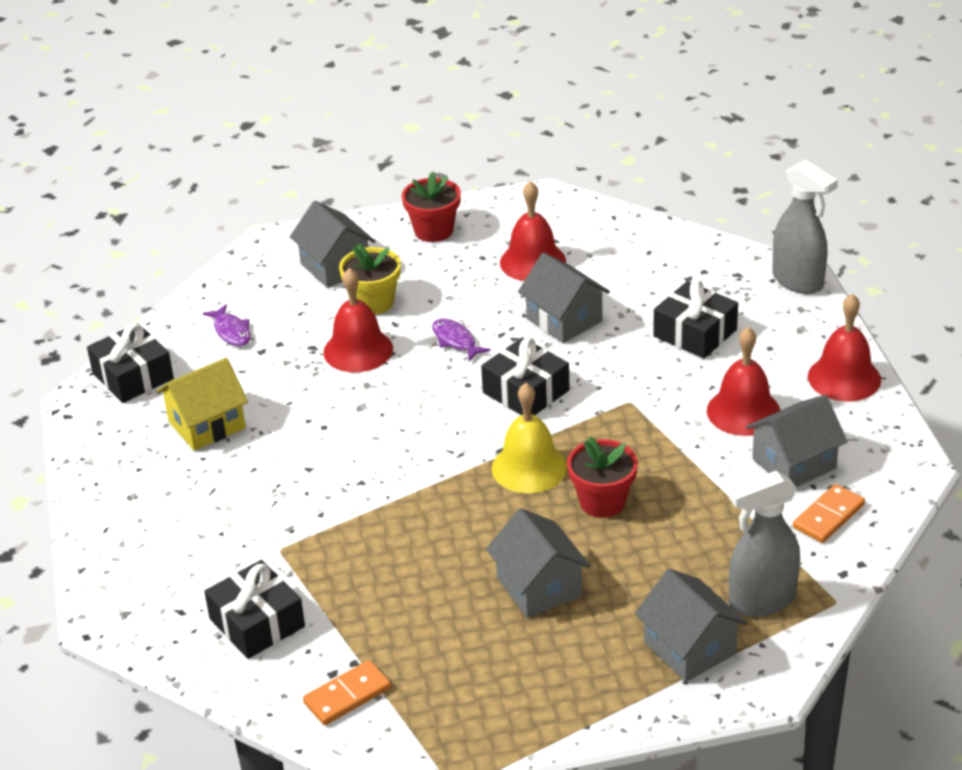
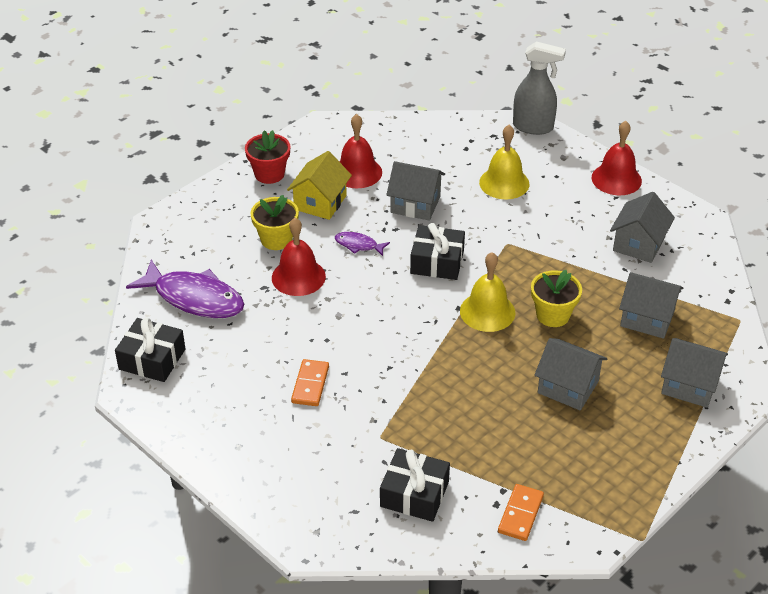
camera: 35 degrees left, 5 degrees up
(207, 425) = (243, 372): yellow house -> yellow house (320, 202)
(231, 331) = (194, 298): purple fish -> purple fish, size x2.13
(335, 266) = (224, 224): grey house -> grey house (647, 318)
(602, 501) = (553, 315): red flower pot -> yellow flower pot
(695, 333) = (504, 183): black gift -> yellow bell
(743, 411) = (580, 223): red bell -> none
(761, 601) = (700, 337): grey spray bottle -> none
(828, 516) = (687, 269): orange domino -> orange domino (310, 384)

